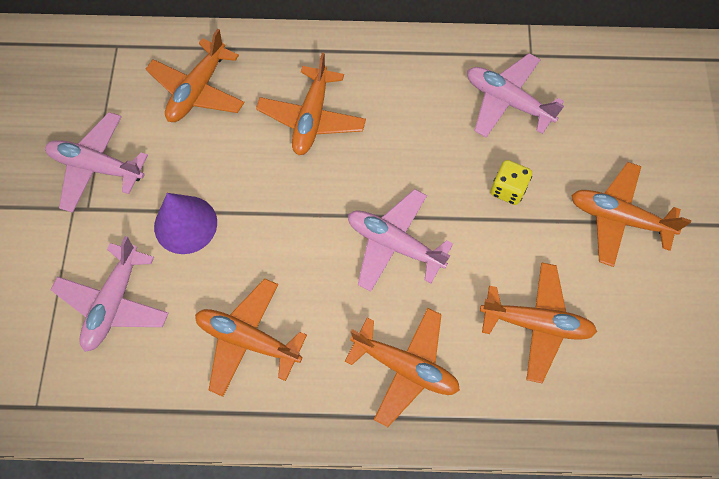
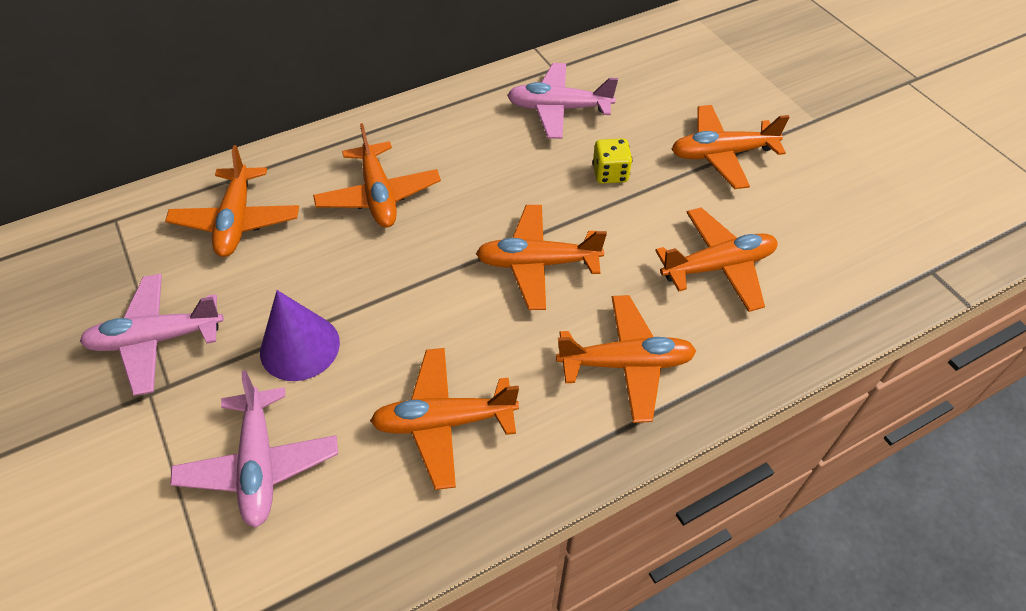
camera: 30 degrees left, 15 degrees down
(394, 244) = (537, 263): pink plane -> orange plane

